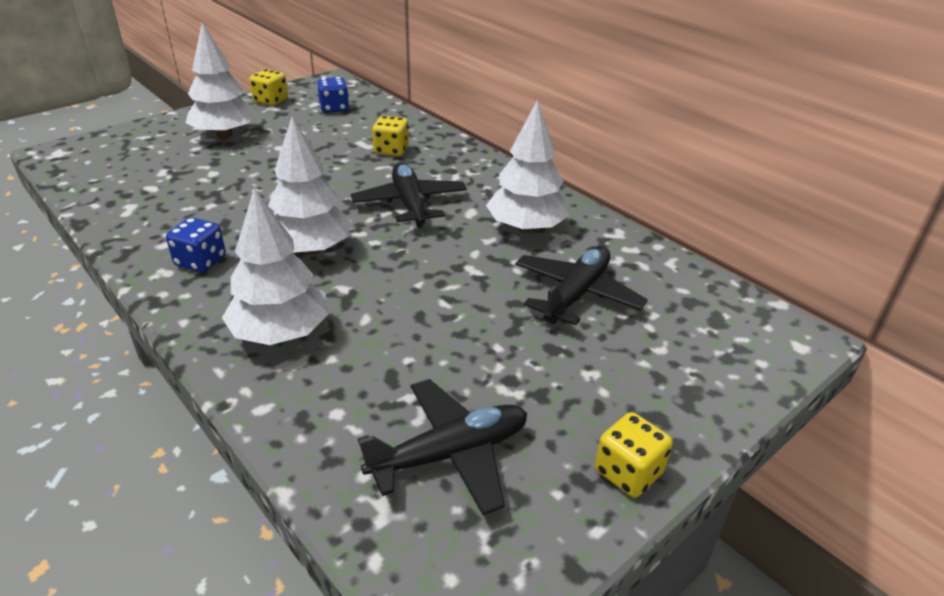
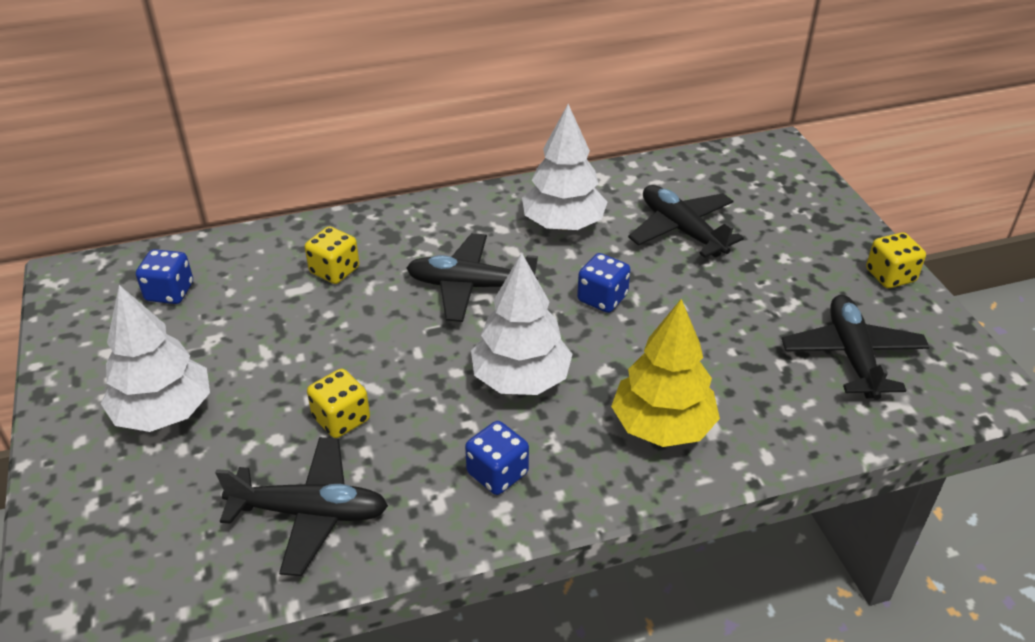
camera: 65 degrees left, 5 degrees up
(147, 200) = (309, 513): none -> black plane
(271, 101) = (85, 348): yellow dice -> yellow dice (341, 419)
(281, 333) = (662, 426): white tree -> yellow tree
(437, 268) = (602, 298): none -> blue dice

